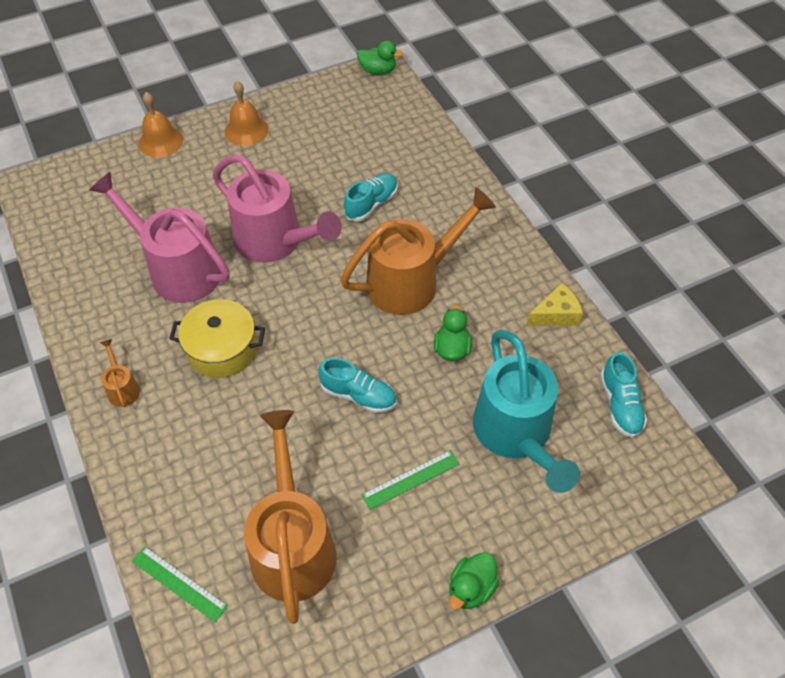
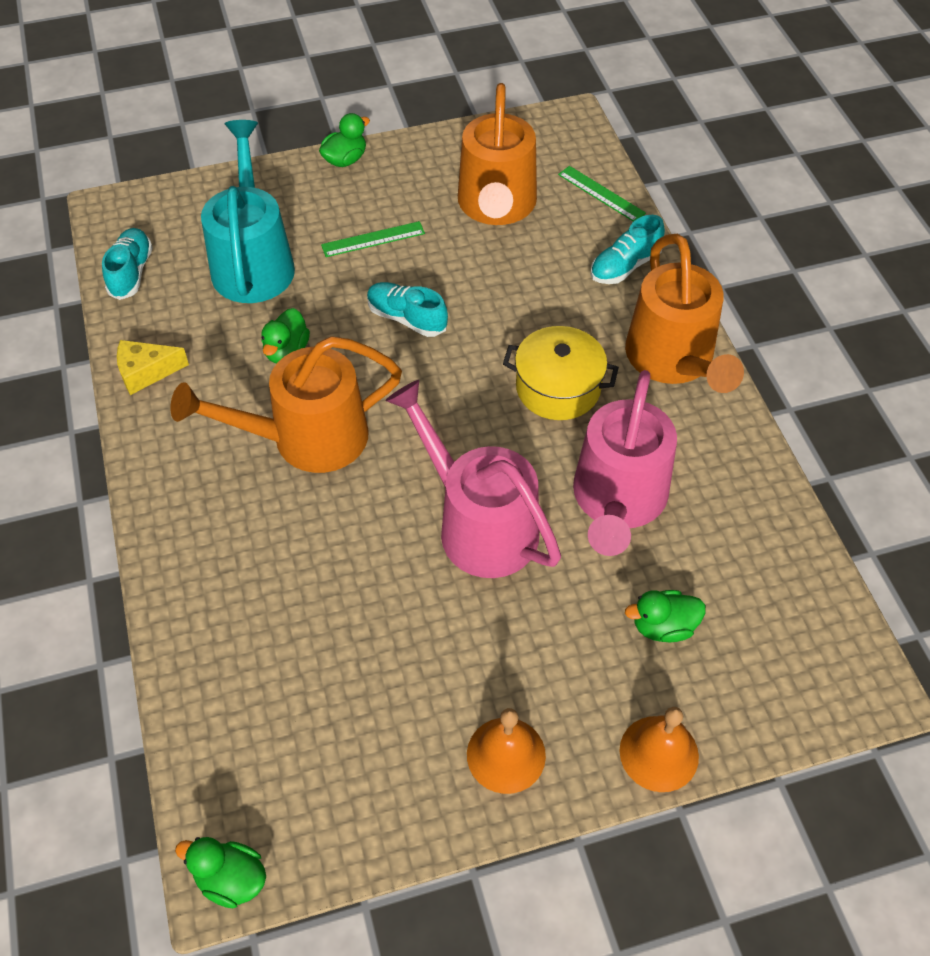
camera: 170 degrees left, 0 degrees up
(122, 388) = (674, 361): orange watering can -> orange watering can, size x2.41
(152, 200) = (663, 626): none -> green duck
(177, 269) = (617, 502): pink watering can -> pink watering can turned 60 degrees clockwise
(371, 204) = (327, 566): turquoise shoe -> turquoise shoe (625, 266)

